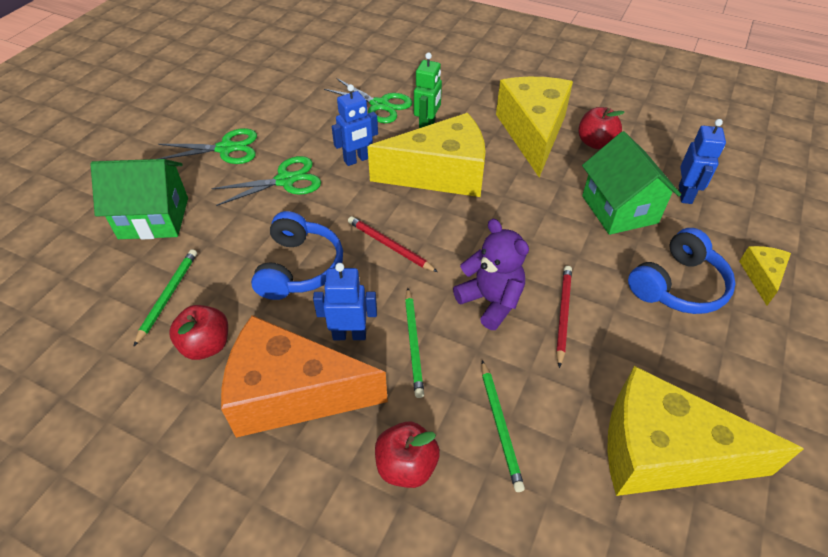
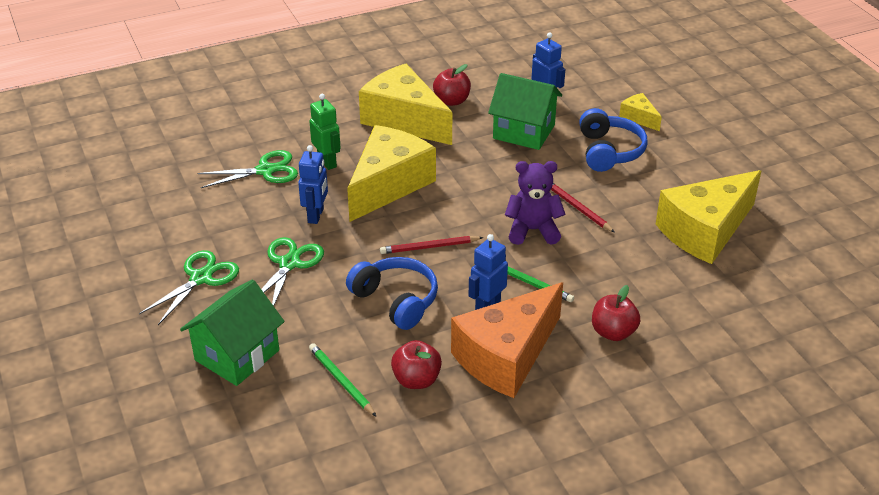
camera: 50 degrees left, 10 degrees down
(500, 426) = (626, 280): green pencil -> none

